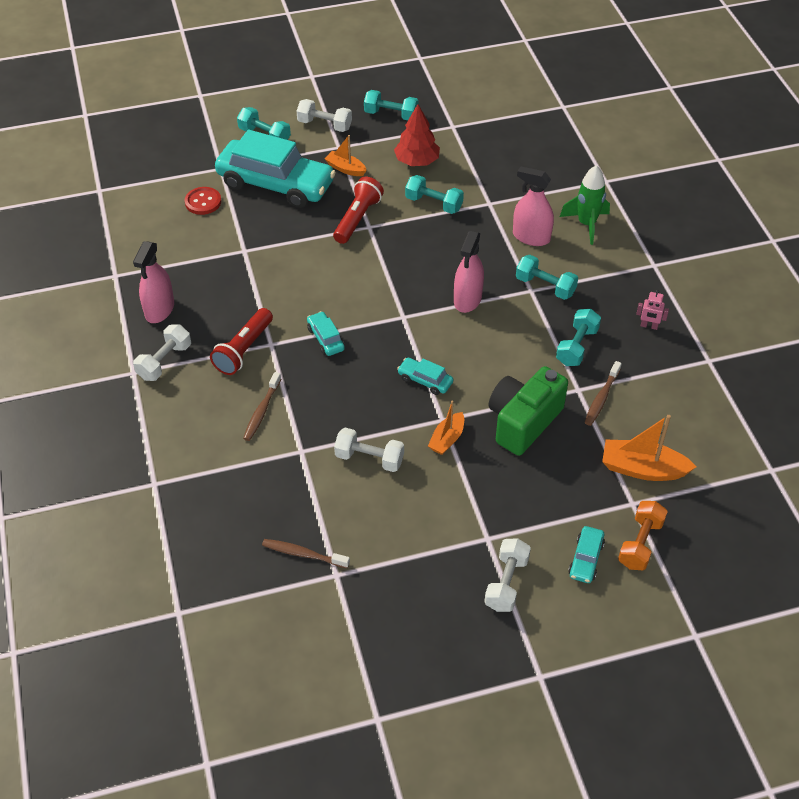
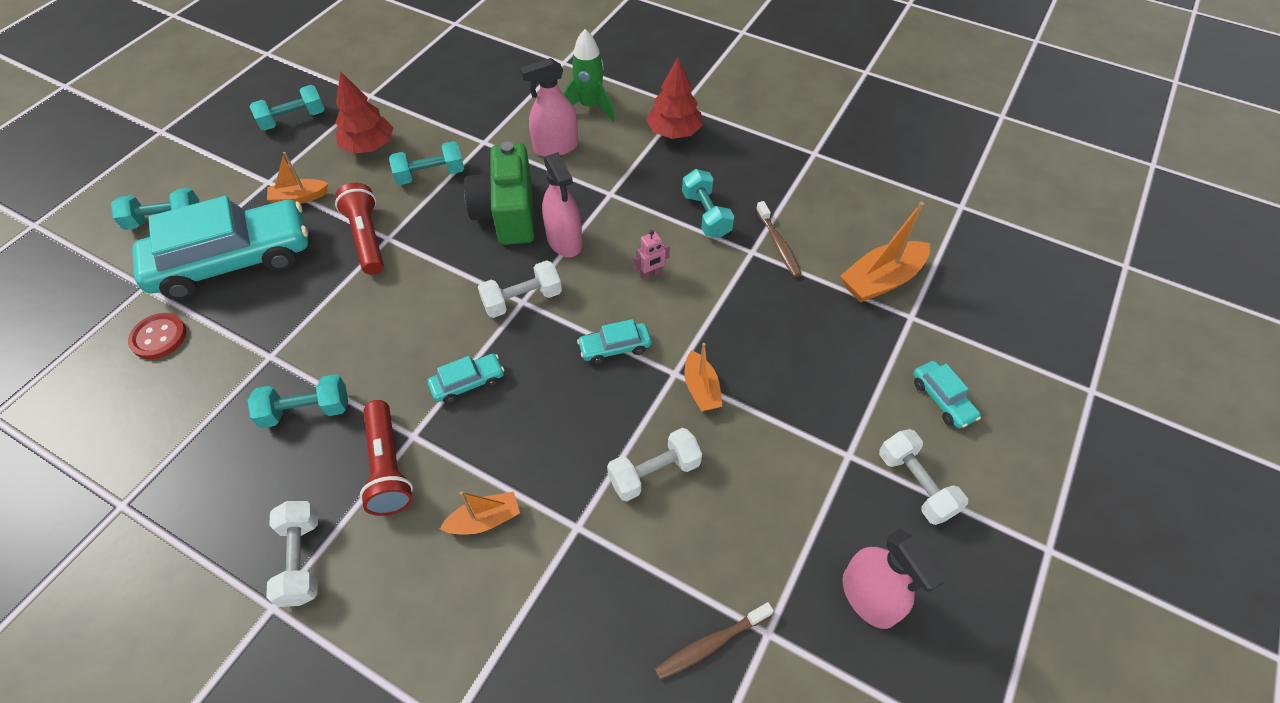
camera: 45 degrees left, 5 degrees up
(159, 310) = (229, 501): pink spray bottle -> pink spray bottle (868, 597)
(261, 411) = (485, 520): brown toothbrush -> orange boat
(324, 125) = (228, 169): white dumbbell -> white dumbbell (522, 300)
(325, 338) = (468, 383): turquoise car -> turquoise car turned 135 degrees clockwise
(523, 422) = (744, 316): green camera -> green camera (507, 213)
(545, 286) = (618, 181): turquoise dumbbell -> turquoise dumbbell (306, 410)
(624, 279) = (674, 132): none -> red tree
(640, 543) = (960, 347): orange dumbbell -> none
(649, 326) = (739, 157): pink robot -> pink robot (650, 274)

